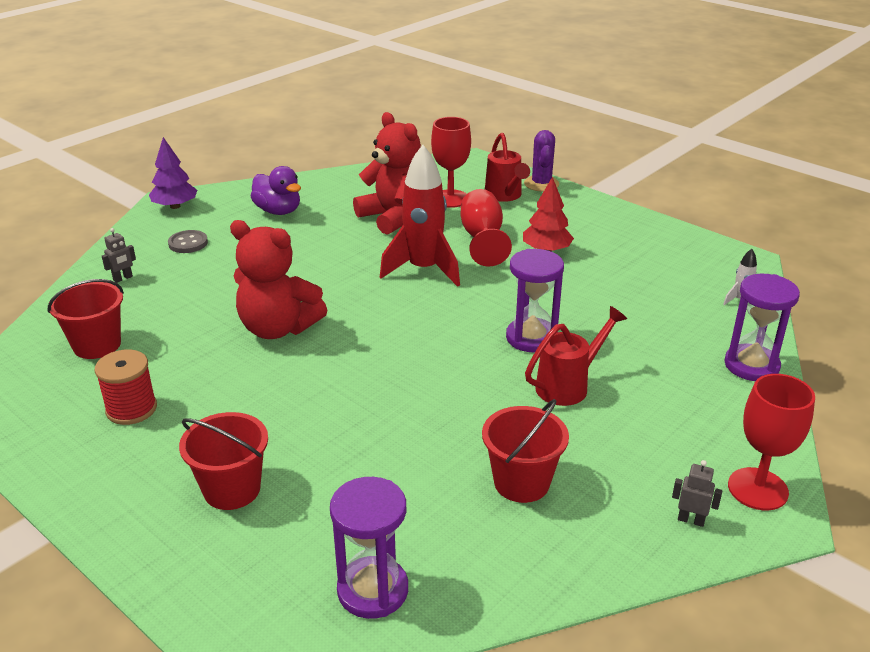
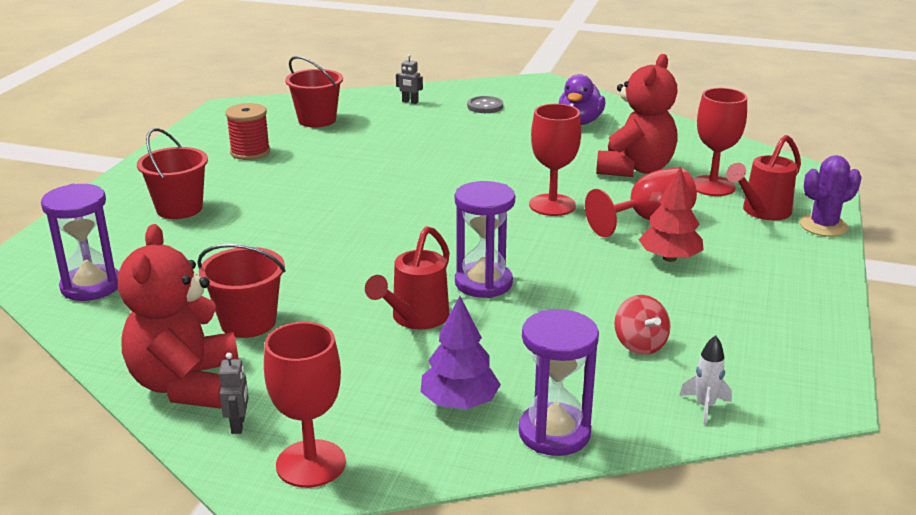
camera: 65 degrees right, 5 degrees down
(175, 206) = (537, 86): purple tree -> purple tree (459, 402)
(278, 328) = (393, 170): red teddy bear -> red teddy bear (186, 384)
(423, 270) = (552, 205): red rocket -> red goblet
(568, 385) = (415, 318): red watering can -> red watering can turned 90 degrees clockwise
(657, 299) = (640, 344): none -> red spinning top

